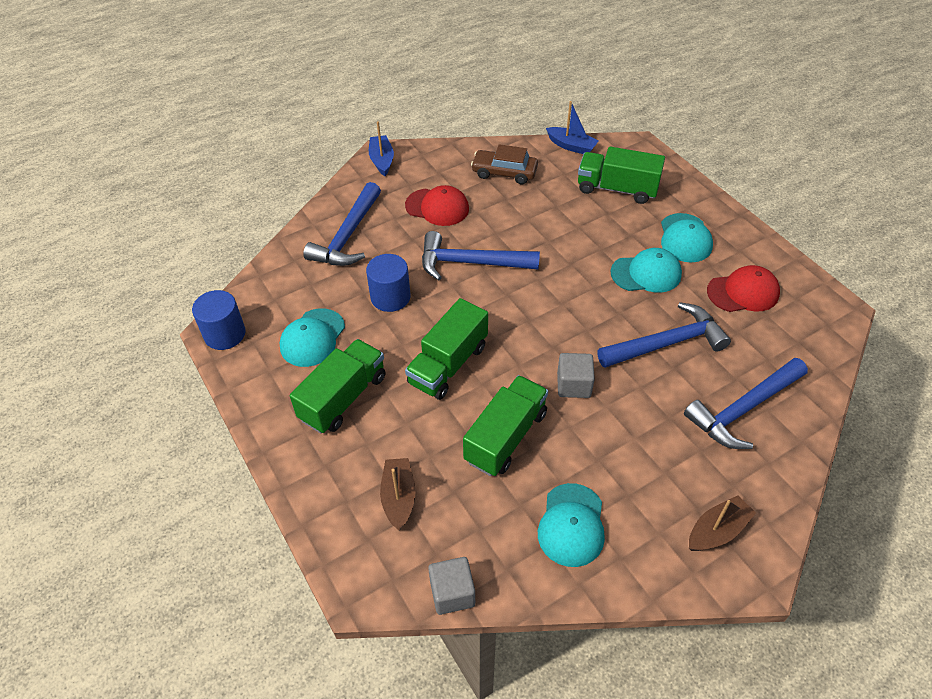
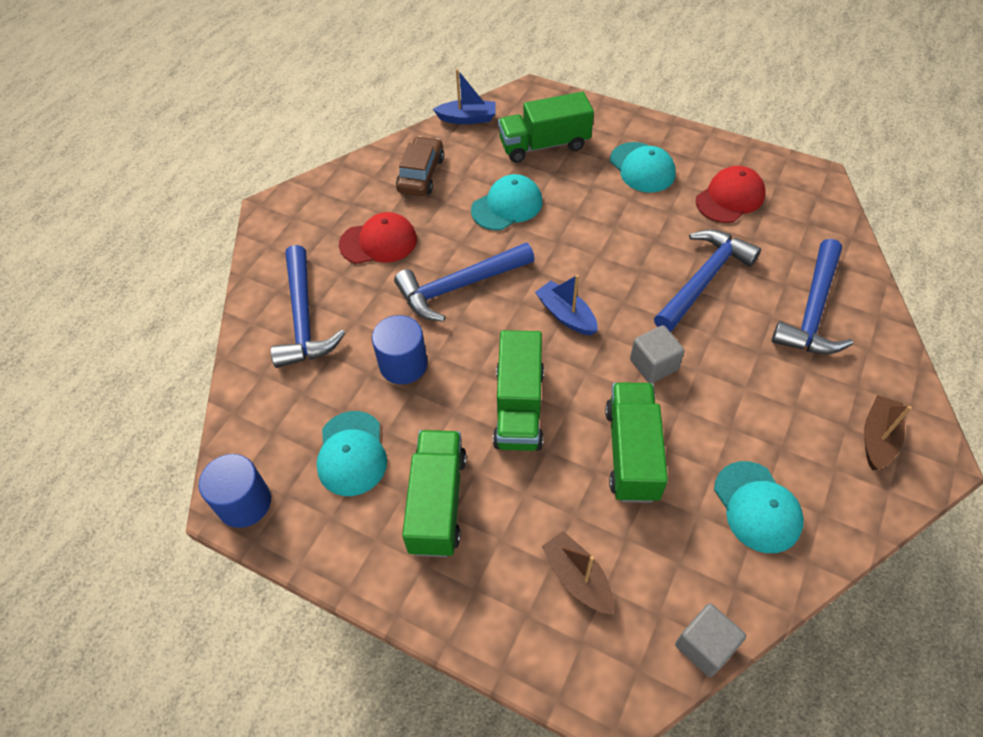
camera: 30 degrees left, 5 degrees up
(382, 160) = (277, 216): blue boat -> blue boat (566, 315)
(504, 173) = (421, 174): brown car -> brown car turned 120 degrees clockwise
(646, 273) = (634, 219): turquoise cap -> turquoise cap (507, 206)

